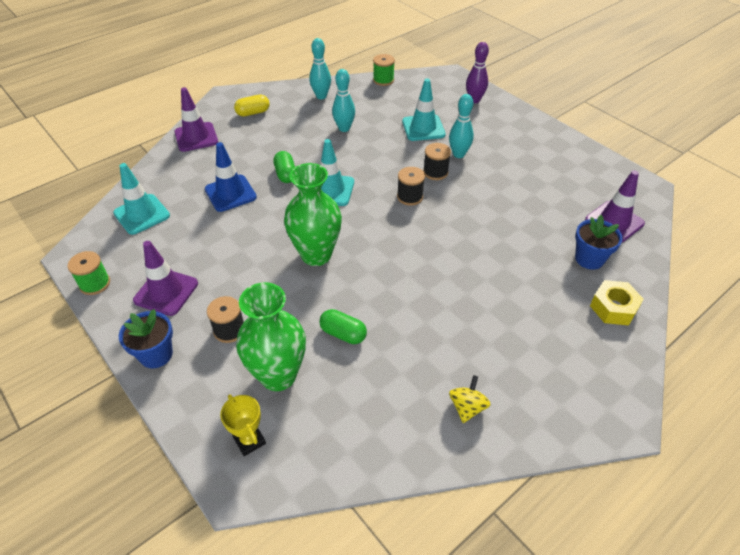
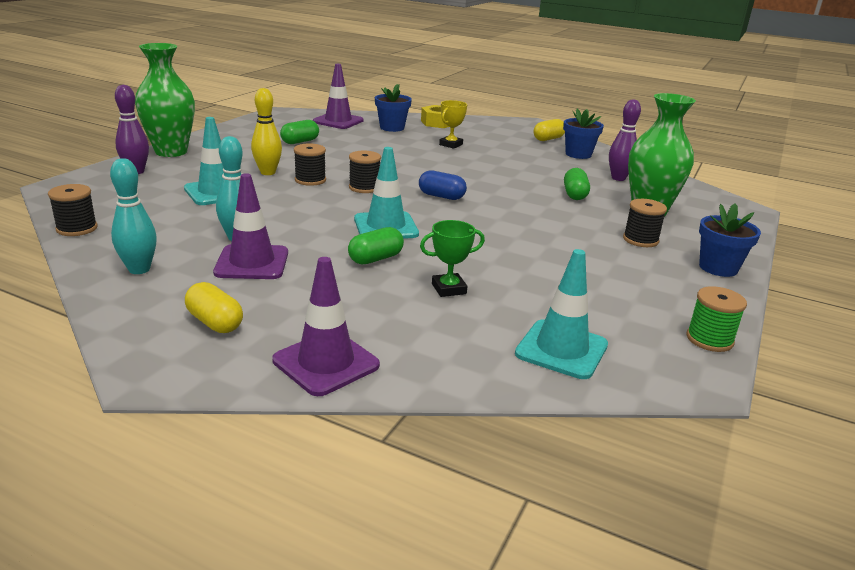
camera: 115 degrees left, 20 degrees down
(166, 292) = (650, 285): purple traffic cone -> purple traffic cone (252, 263)
(230, 193) = (449, 289): blue traffic cone -> green trophy
(249, 440) = (712, 211): yellow trophy -> yellow trophy (451, 145)
(316, 255) = (499, 218): green vase -> green vase (171, 152)
(373, 404) = (618, 178): none -> purple bowling pin
(375, 235) = (441, 196): none -> blue capsule
(383, 80) = (77, 228): green spool -> black spool
(458, 154) = (268, 172): turquoise bowling pin -> yellow bowling pin
(467, 407) = (578, 154): yellow spinning top -> blue flower pot
(537, 405) = (548, 139): none -> yellow capsule
(539, 183) = (300, 142): none -> green capsule

